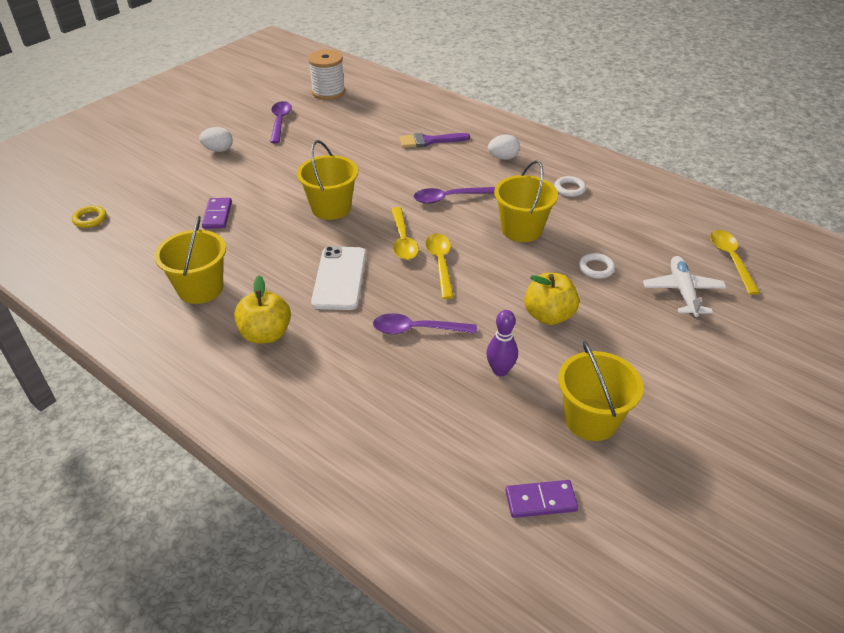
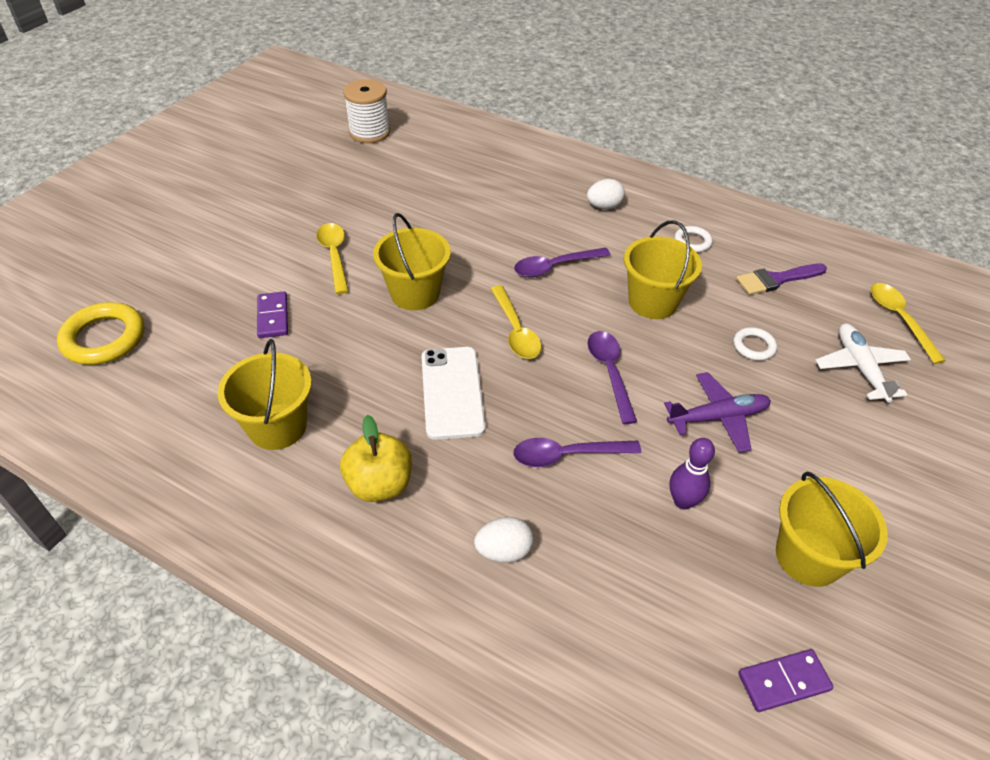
camera: 10 degrees left, 5 degrees up
(90, 219) = (104, 338): yellow ring -> yellow ring, size x1.88
(218, 150) = (251, 223): white egg -> white egg (503, 551)
(280, 122) = (319, 177): purple spoon -> purple spoon (610, 372)
(429, 141) = (510, 190): purple brush -> purple brush (776, 280)
(440, 264) = (570, 359): yellow spoon -> yellow spoon (334, 256)
(548, 315) = (718, 417): yellow apple -> purple plane

